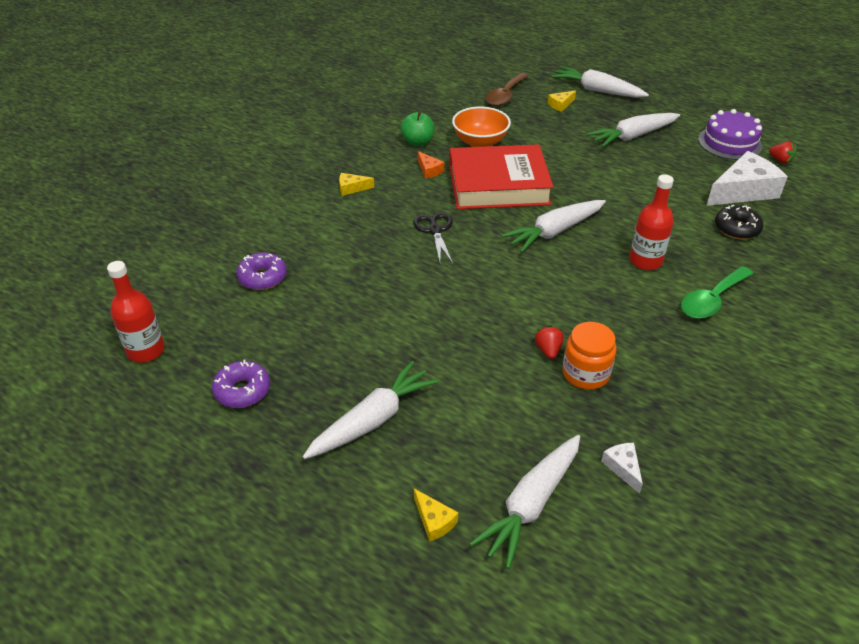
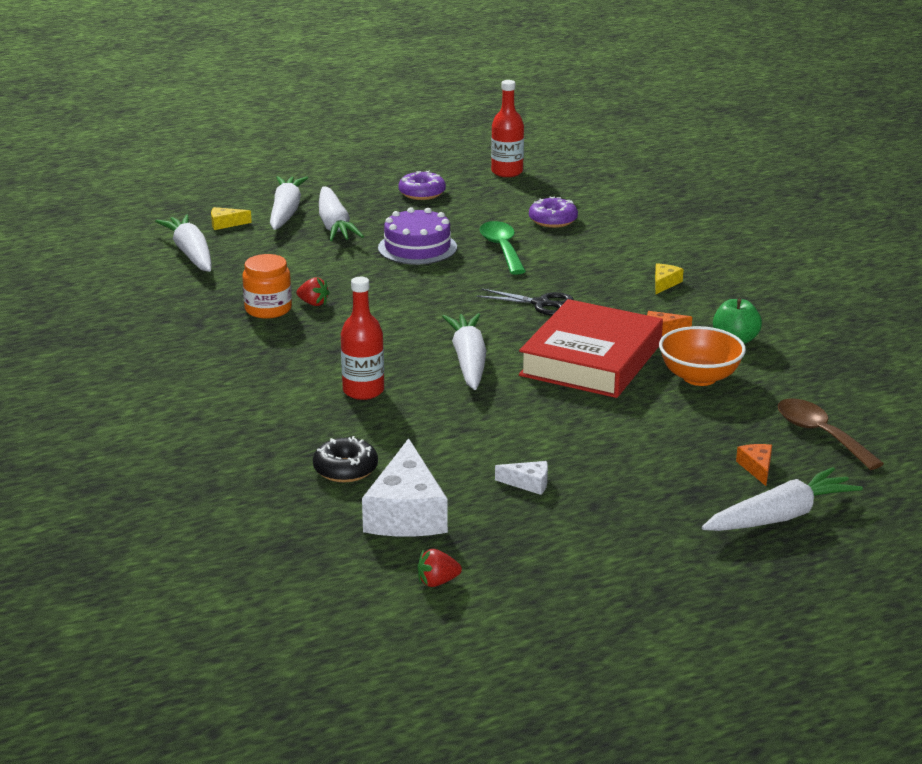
camera: 120 degrees right, 15 degrees down
(560, 105) = (757, 468): yellow cheese -> orange cheese
(623, 467) = (168, 291): white cheese -> white cheese (528, 483)
(632, 136) = (616, 489): white carrot -> white carrot (286, 212)
(711, 300) = (266, 400): green spoon -> green spoon (502, 249)
(729, 143) = (524, 562): purple cake -> purple cake (417, 248)

